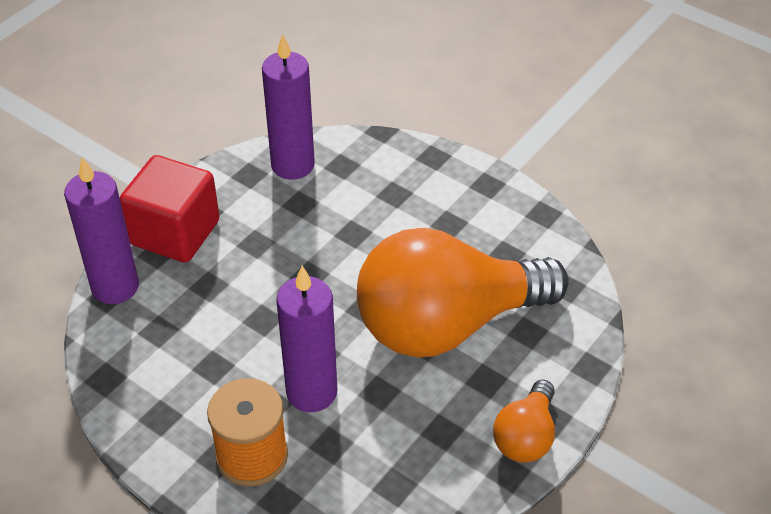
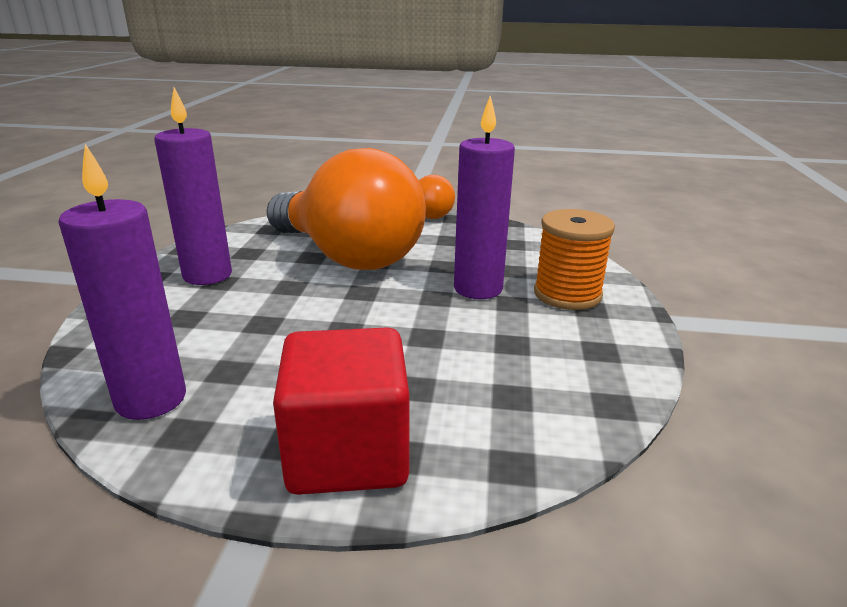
camera: 120 degrees left, 20 degrees down
(115, 287) = (490, 464): purple candle -> purple candle (207, 275)

